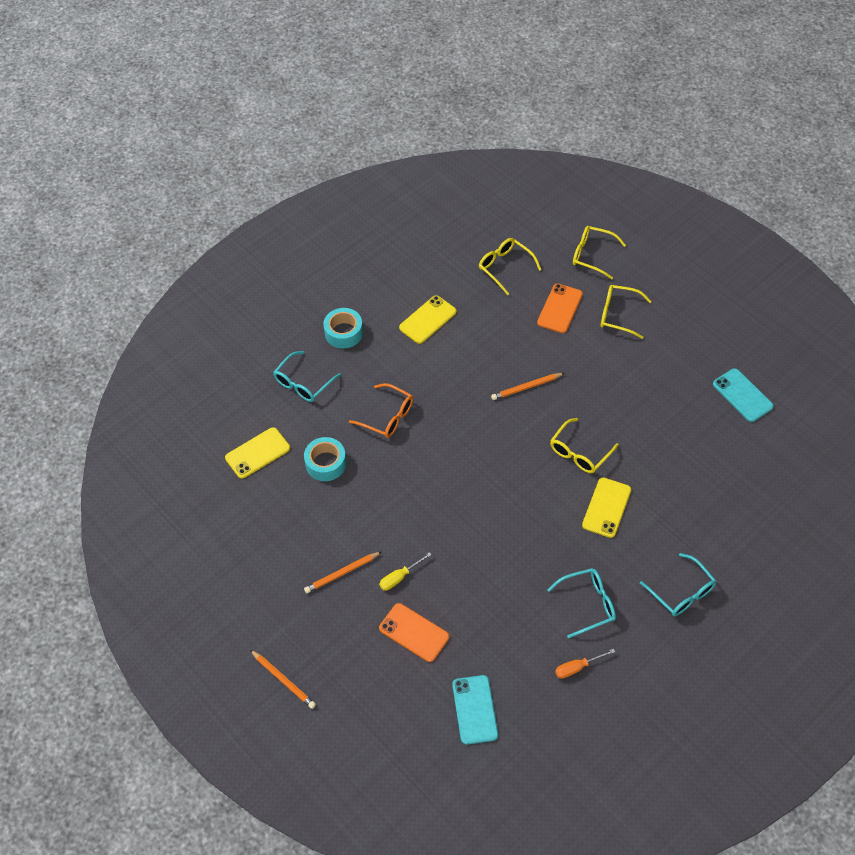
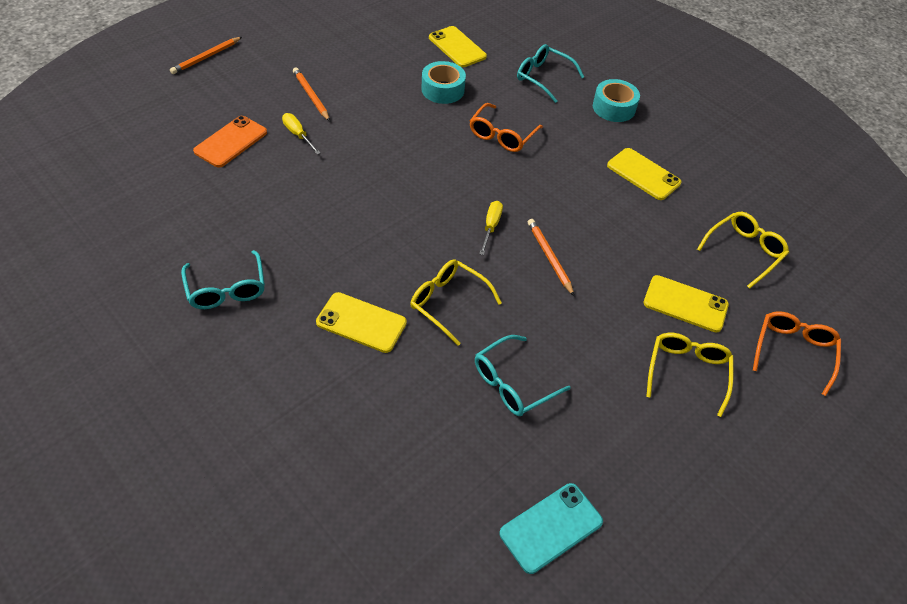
camera: 85 degrees right, 5 degrees down
(475, 709) = (127, 181): turquoise phone -> none
(498, 425) = (491, 227): none -> yellow screwdriver
(560, 308) = (685, 304): orange phone -> yellow phone
(577, 667) = (146, 271): orange screwdriver -> none
(592, 255) = (793, 351): yellow glasses -> orange glasses
(682, 592) = (218, 393): turquoise glasses -> turquoise glasses (512, 384)

